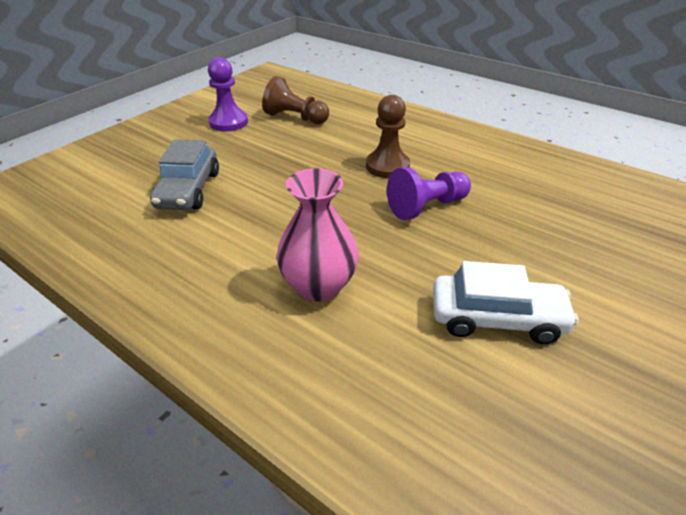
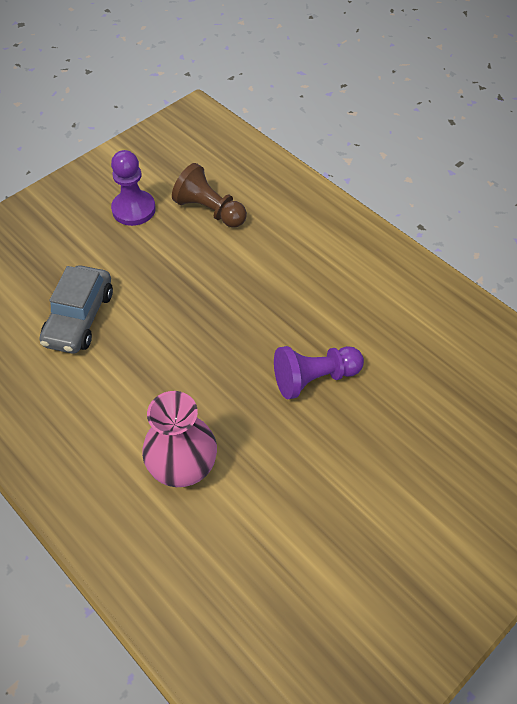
camera: 10 degrees right, 15 degrees up
(387, 166) = (291, 309): brown pawn -> none
(496, 318) = (332, 530): white car -> none

